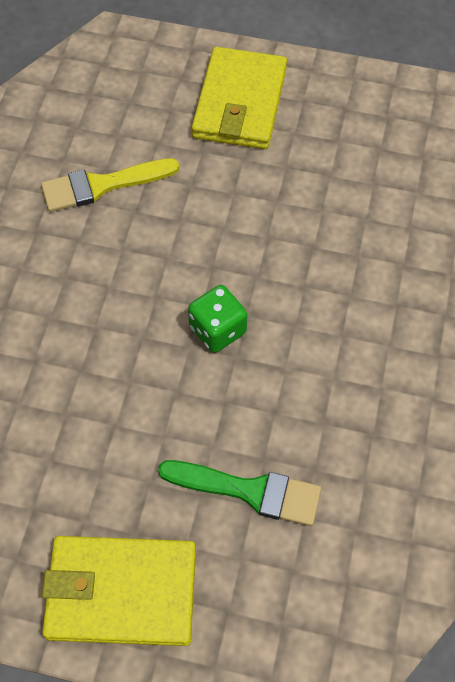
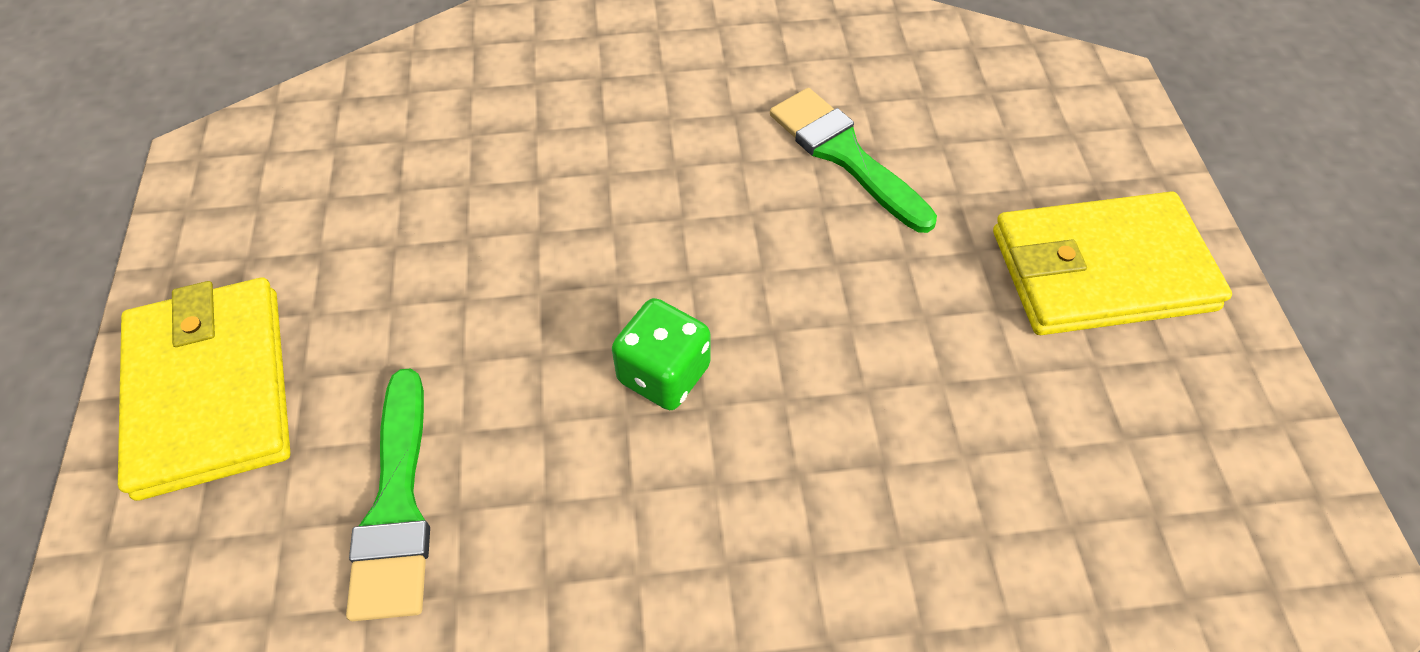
camera: 70 degrees right, 5 degrees down
(101, 185) = (844, 154): yellow brush -> green brush

